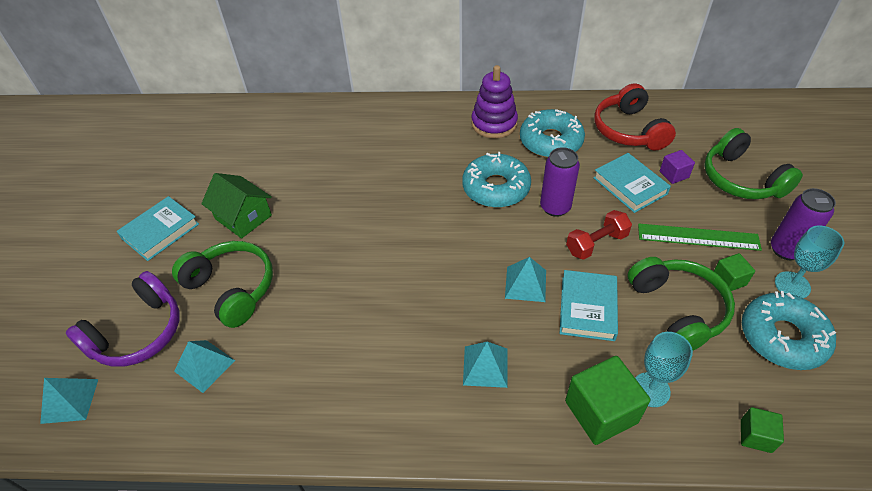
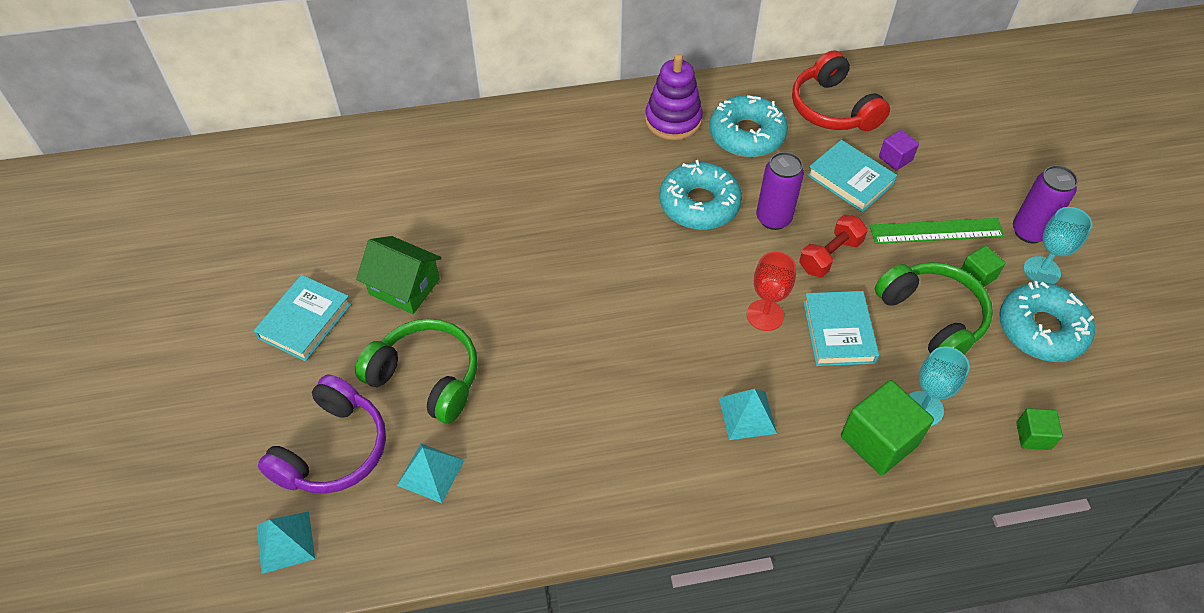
camera: 15 degrees left, 5 degrees up
(525, 284) = (765, 315): turquoise pyramid -> red goblet
(741, 179) = (968, 154): green headphones -> none

